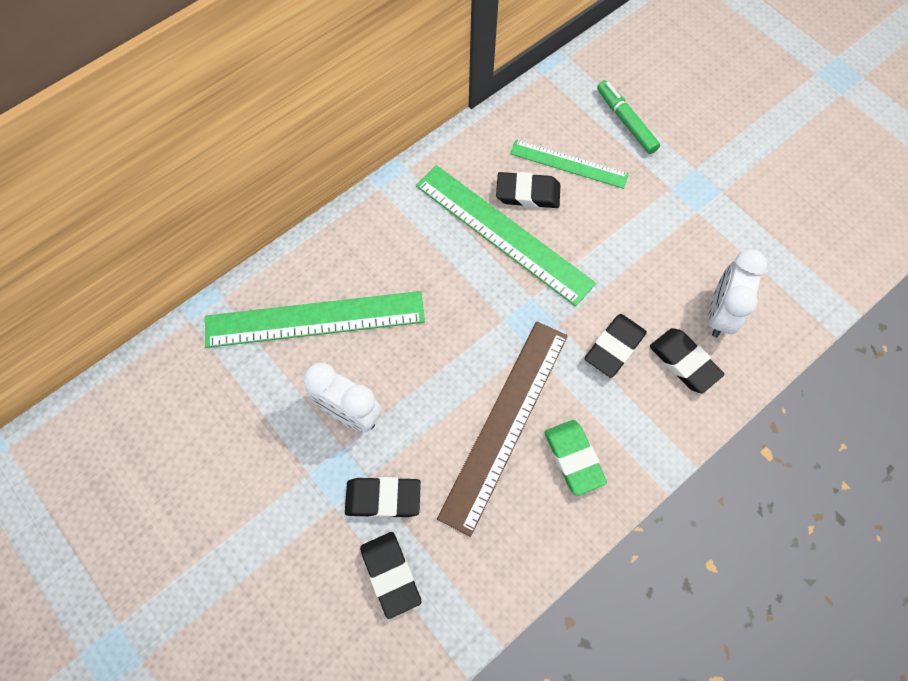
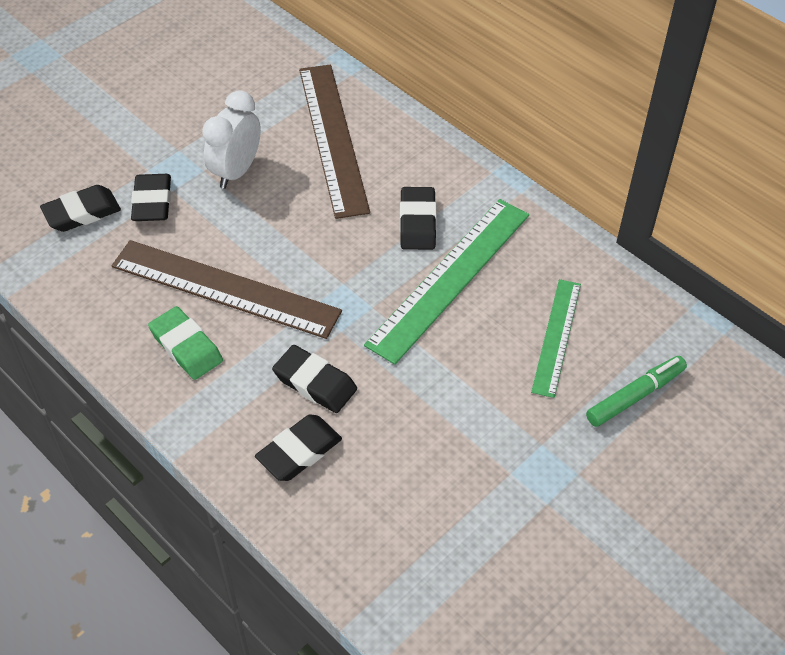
camera: 85 degrees right, 15 degrees down
(315, 319) = (333, 138): green ruler -> brown ruler
(528, 193) = (507, 298): black eraser -> black eraser (417, 222)
(573, 458) = (186, 347): green eraser -> green eraser turned 75 degrees clockwise
(719, 313) = (365, 491): white clock -> none

